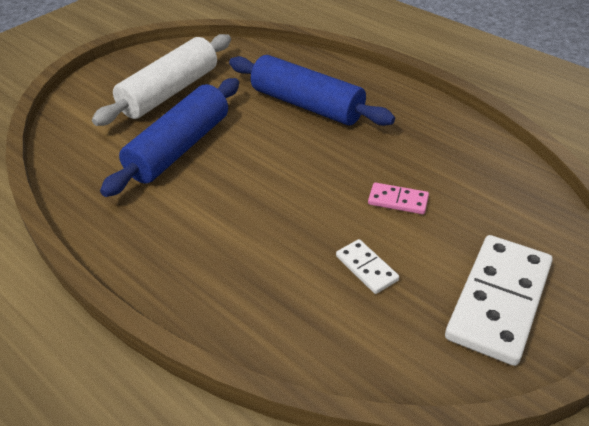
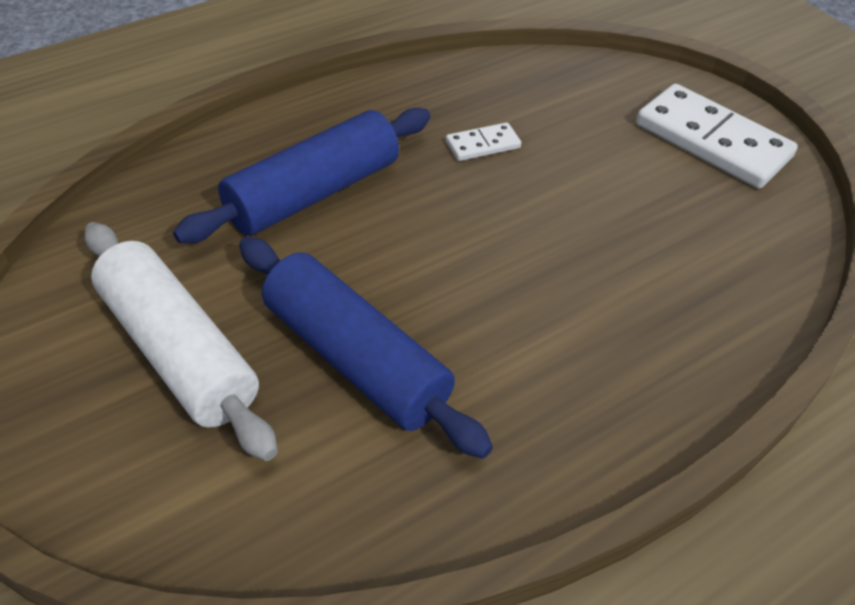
camera: 80 degrees left, 5 degrees up
(366, 268) = (655, 218): white domino -> white domino (483, 145)
(398, 200) = (549, 164): pink domino -> none

